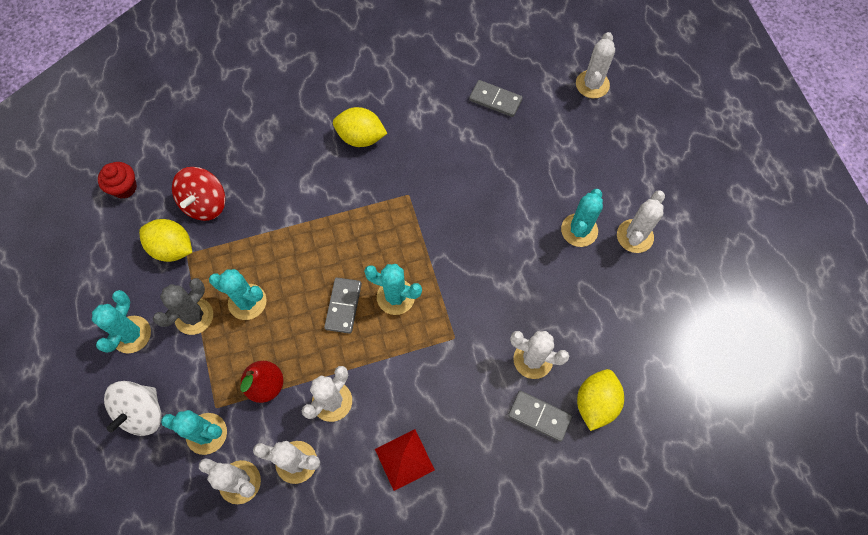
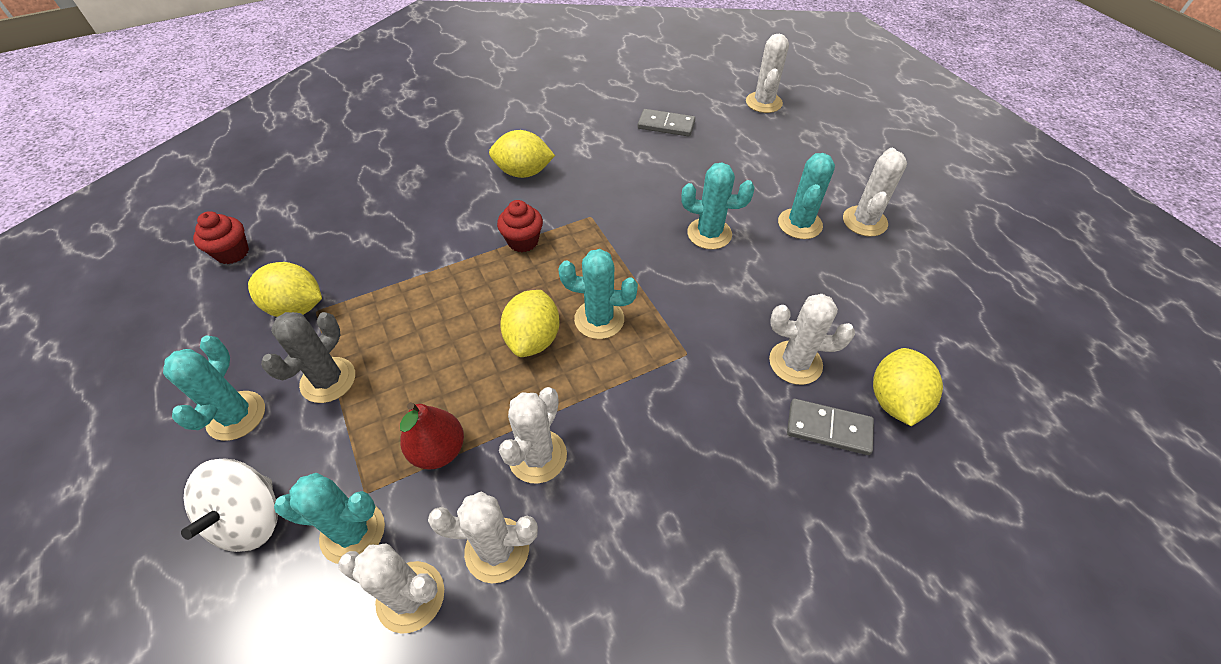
camera: 10 degrees left, 15 degrees down
(205, 204) = (339, 256): red spinning top -> none
(247, 302) = (402, 352): turquoise cactus -> turquoise cactus (709, 234)
(343, 306) = (533, 339): grey domino -> yellow lemon
(349, 212) = (523, 241): none -> red cupcake
(404, 459) = (659, 517): red pyramid -> none

